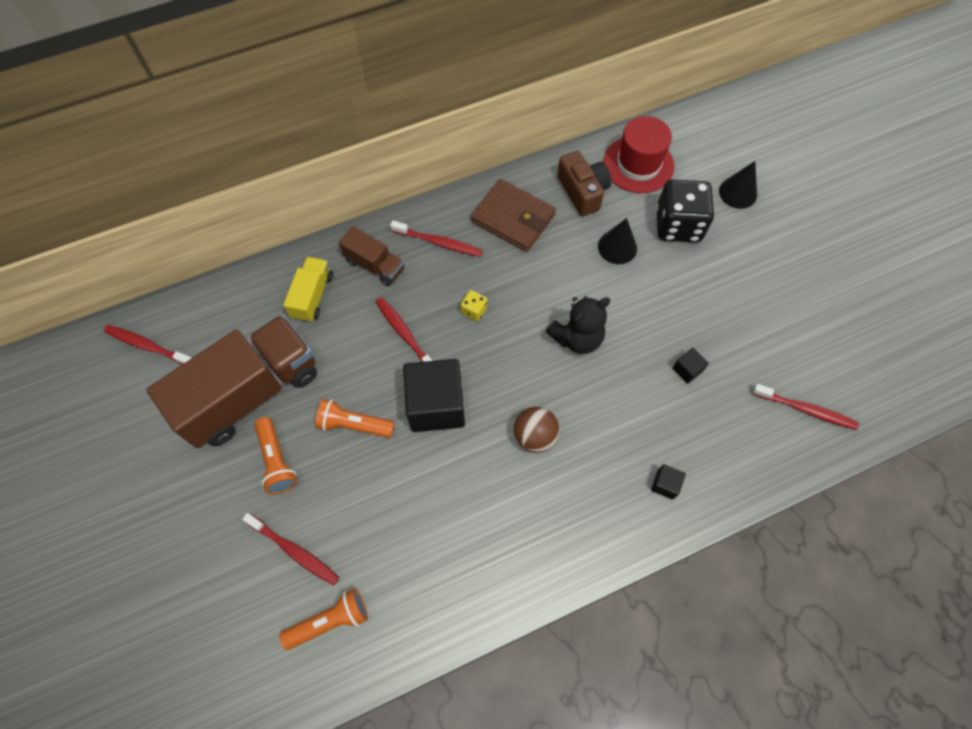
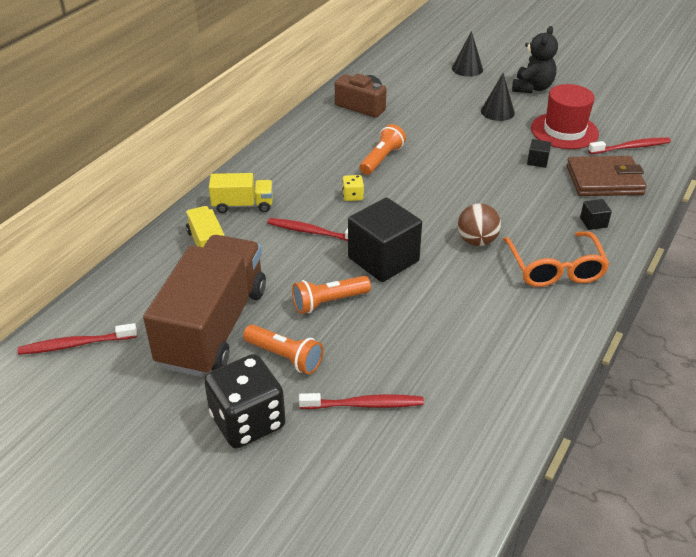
camera: 35 degrees left, 25 degrees down
(330, 621) = (445, 431): orange flashlight -> orange flashlight (382, 159)
(375, 265) = (243, 205): brown truck -> yellow truck
(438, 242) = (282, 172): red toothbrush -> none
(513, 218) = (326, 138): brown wallet -> brown wallet (604, 180)
(574, 516) = (555, 269): none -> orange glasses
(577, 338) = (445, 178): black teddy bear -> black teddy bear (532, 88)
(617, 247) = (419, 123): black cone -> black cone (497, 112)
(638, 164) = (386, 79): red hat -> red hat (564, 131)
(678, 225) = (447, 97): black dice -> black dice (247, 421)

